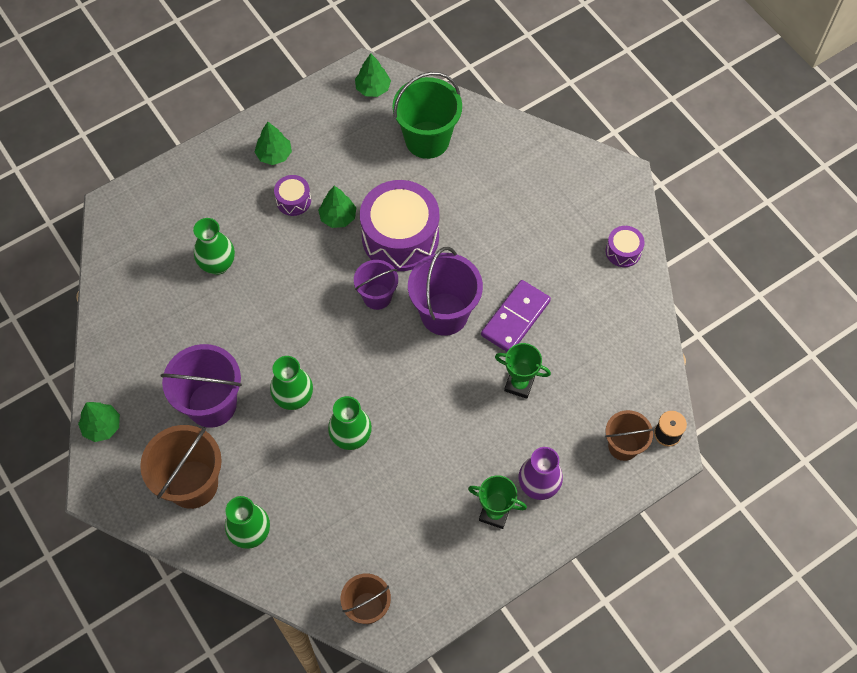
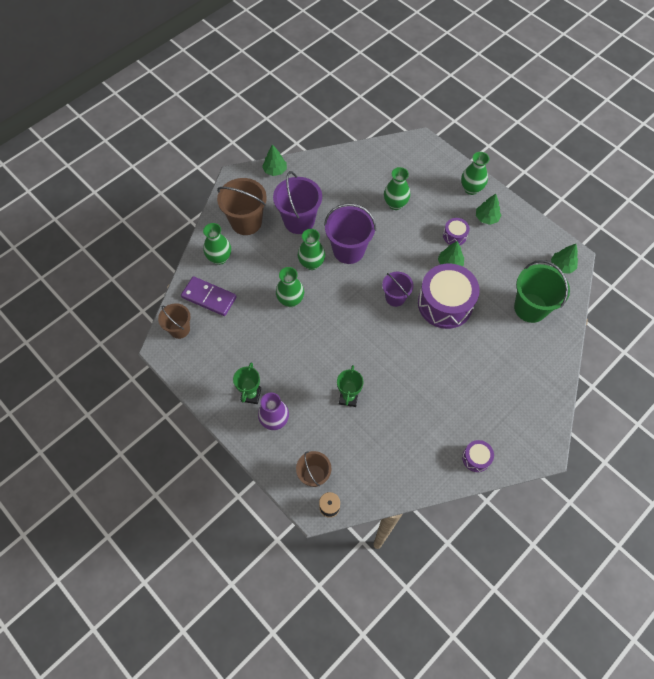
camera: 80 degrees right, 0 degrees up
(219, 162) = (471, 189): none -> green vase
(444, 314) = (392, 341): purple bucket -> purple bucket (348, 250)
(515, 318) = (400, 388): purple domino -> purple domino (209, 297)

